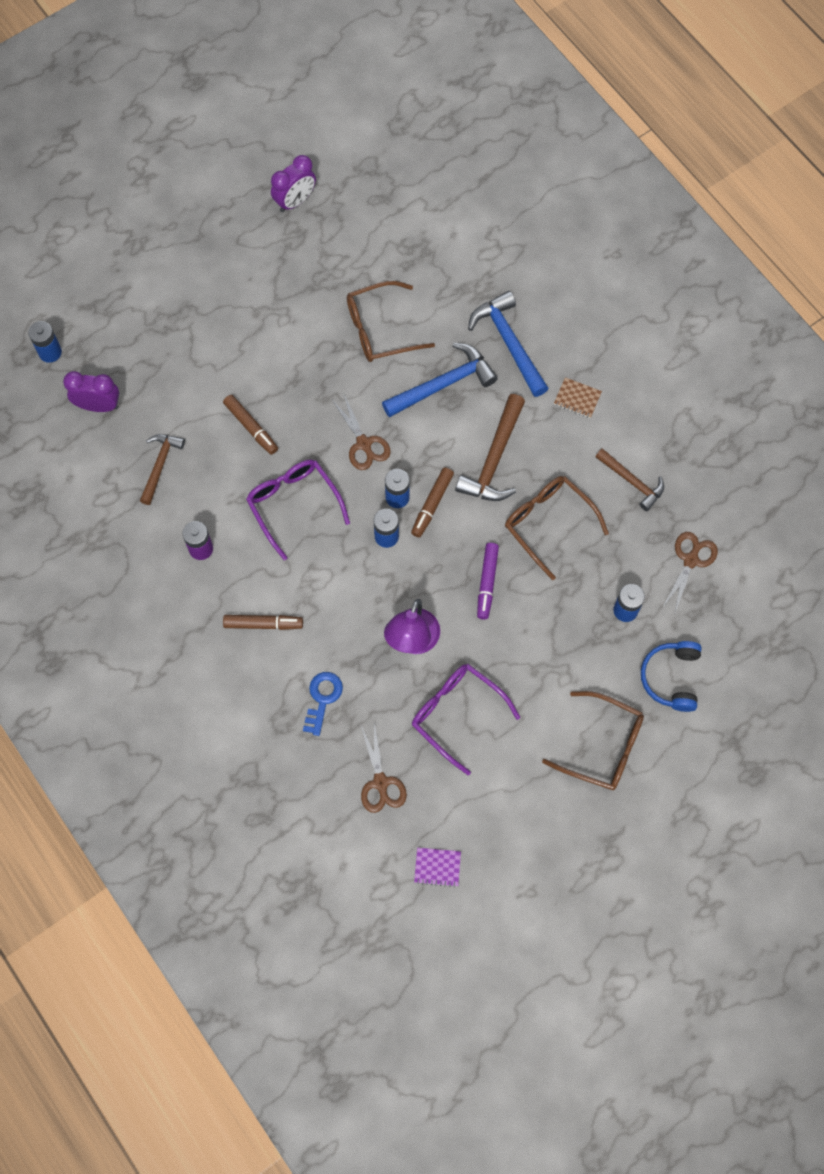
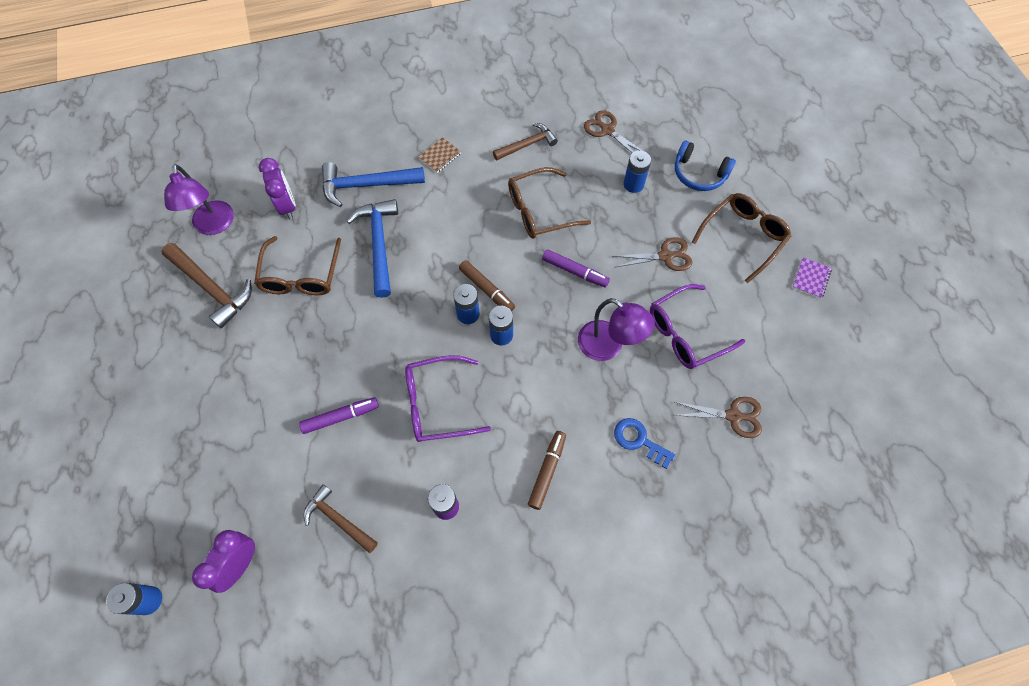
camera: 70 degrees left, 5 degrees down
(251, 427) = (340, 417): brown marker -> purple marker
(295, 201) = (131, 303): purple clock -> purple clock (287, 206)
(363, 444) = (404, 324): brown scissors -> brown scissors (665, 256)
(403, 227) = (214, 226): none -> purple lamp
(437, 867) = (822, 394): purple notebook -> purple notebook (811, 278)
(494, 459) = (465, 229): brown hammer -> brown hammer (211, 288)

